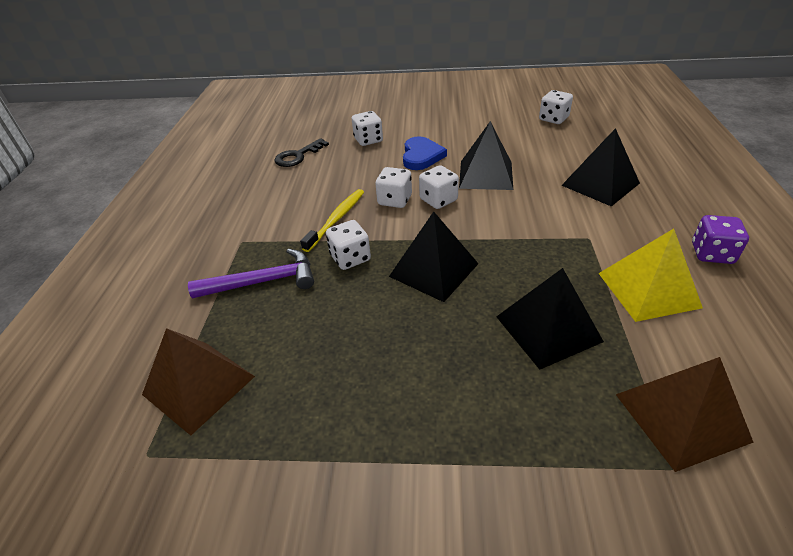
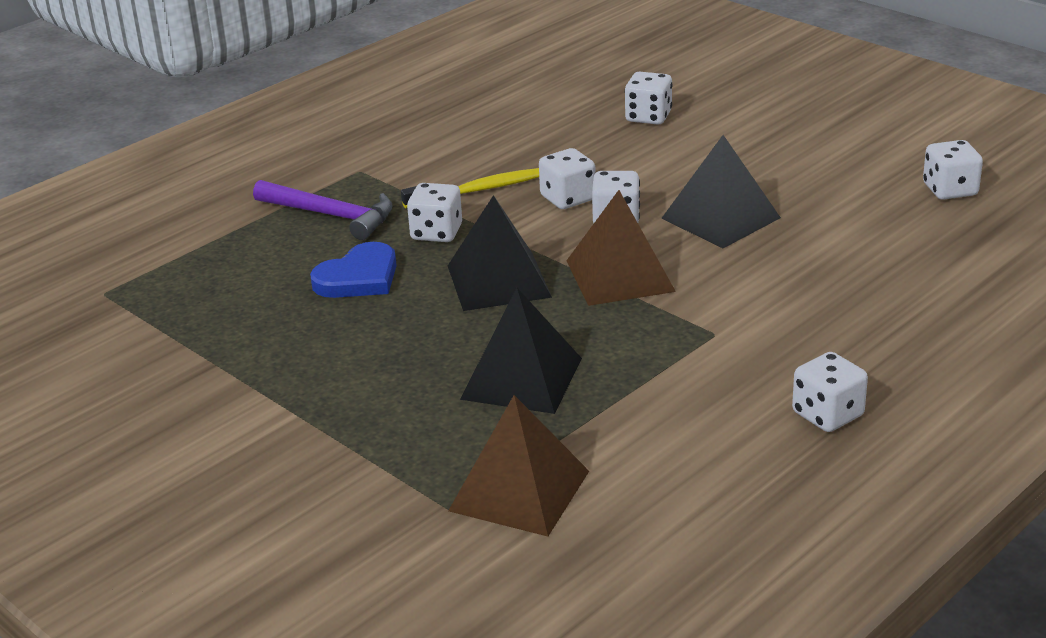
camera: 40 degrees right, 10 degrees down
(198, 385) = (185, 268): brown pyramid -> brown pyramid (619, 275)
(298, 156) = (537, 103): black key -> none
(421, 156) = (680, 163): blue heart -> blue heart (358, 277)
(600, 184) = (845, 291): black pyramid -> none
(648, 289) = (683, 403): yellow pyramid -> none
(711, 253) = (827, 415): purple dice -> white dice

